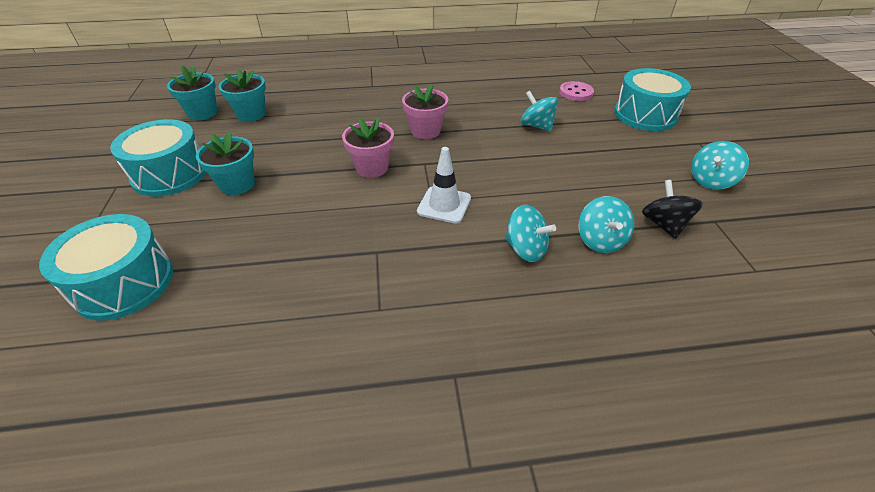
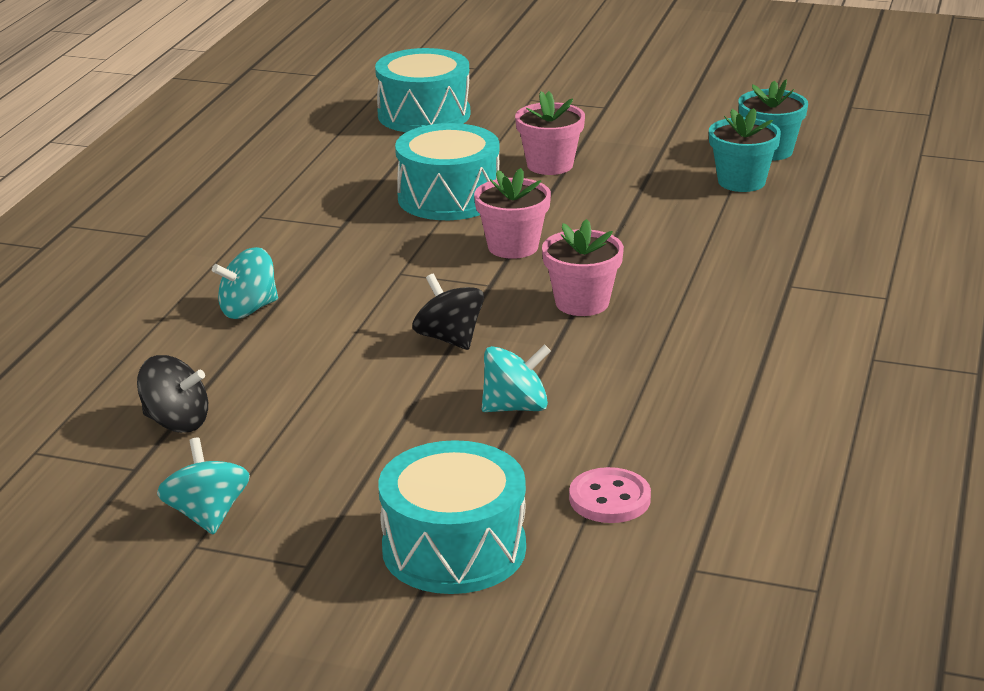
camera: 115 degrees right, 15 degrees down
(170, 174) = (608, 132): turquoise drum -> turquoise drum (449, 197)
(237, 184) = (550, 165): turquoise flower pot -> pink flower pot
(444, 205) = (382, 279): white traffic cone -> none
(493, 160) = (449, 338): none -> black spinning top
(600, 240) = (205, 363): turquoise spinning top -> none

